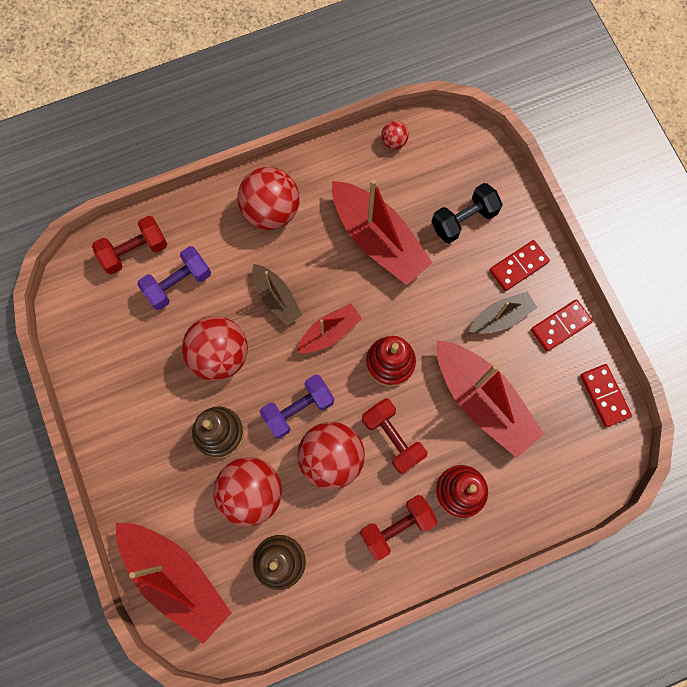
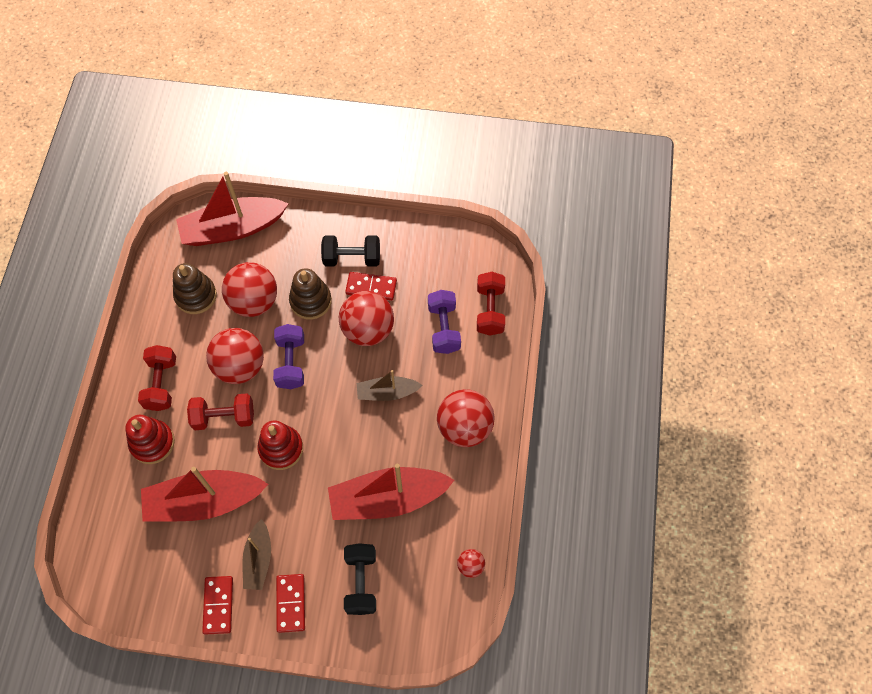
camera: 120 degrees right, 10 degrees down
(145, 421) = (352, 258): none -> black dumbbell
(329, 332) = (334, 416): red boat -> none
(604, 396) = (140, 603): red domino -> red domino (371, 287)

